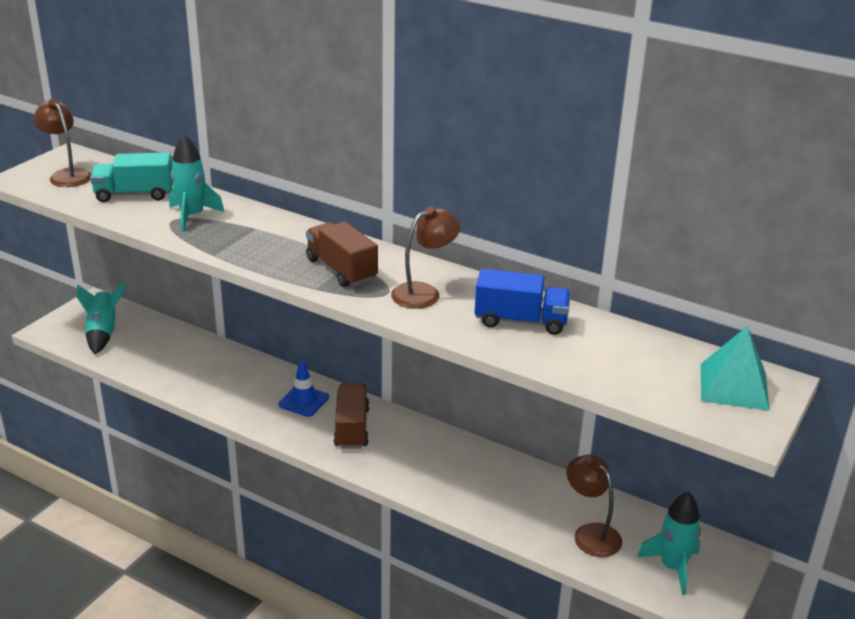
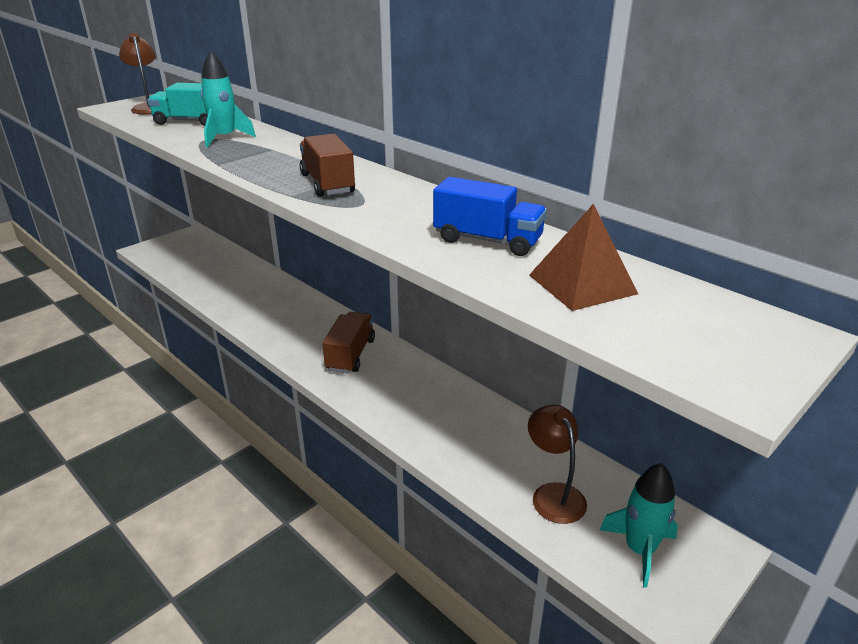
camera: 15 degrees right, 0 degrees up
(103, 332) = (185, 255): turquoise rocket -> none
(303, 401) = (319, 326): blue traffic cone -> none
(424, 292) = (397, 208): brown lamp -> none
(613, 357) = (582, 284): none -> brown pyramid
(733, 386) = (731, 332): turquoise pyramid -> none

